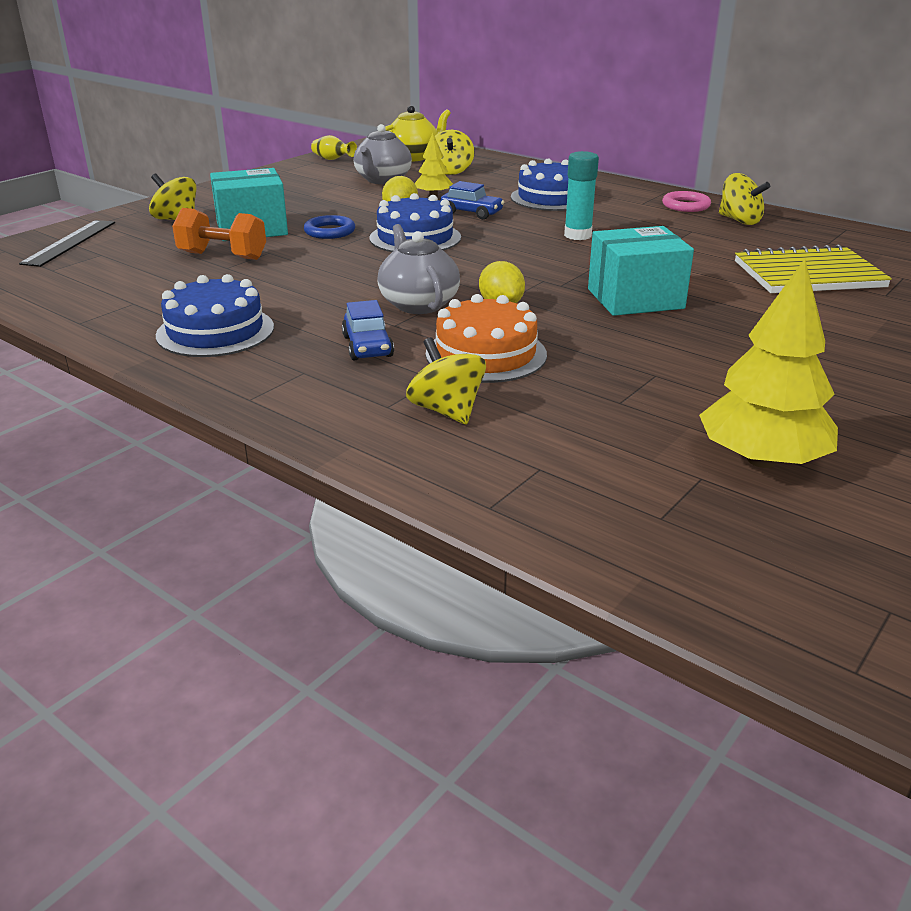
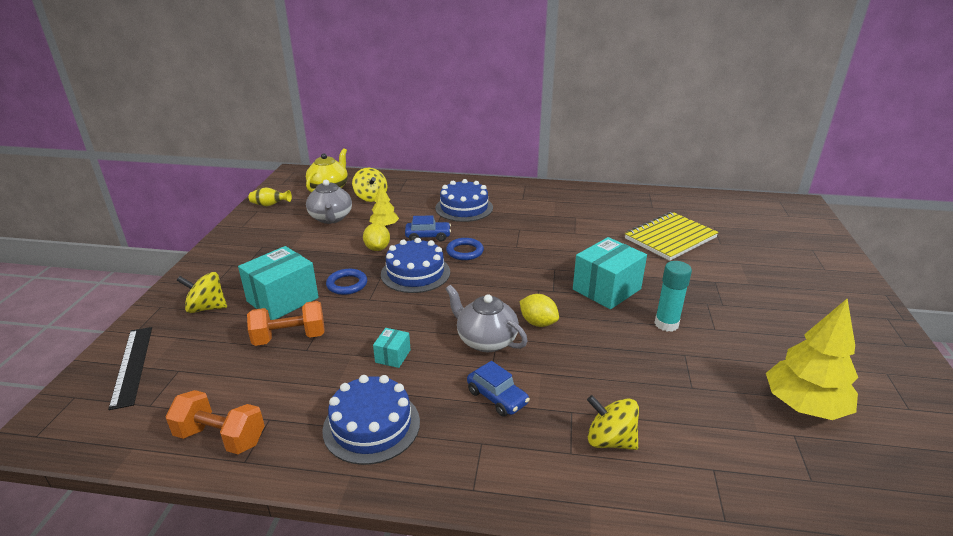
camera: 30 degrees left, 0 degrees up
(80, 303) = (221, 437): none -> orange dumbbell
(302, 291) = (393, 356): none -> turquoise box
(486, 354) = (577, 374): orange cake -> none
(498, 233) = (465, 251): none -> blue ring
(577, 235) = (516, 240): turquoise glue stick -> turquoise glue stick (666, 324)
(685, 205) = (549, 195): pink ring -> none
(739, 220) = (590, 201): yellow spinning top -> none

